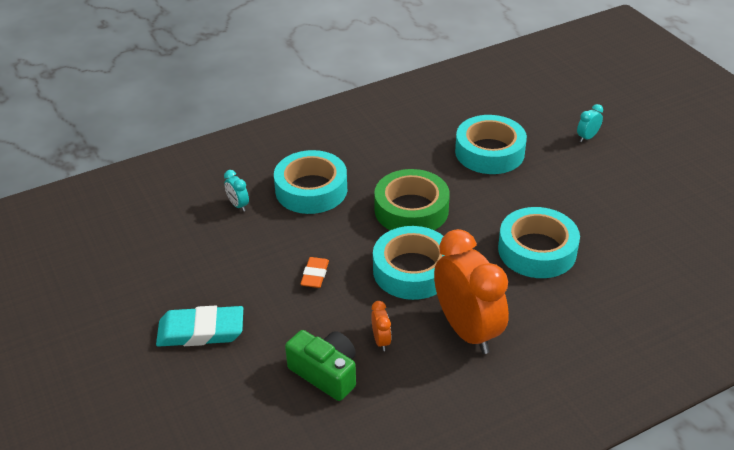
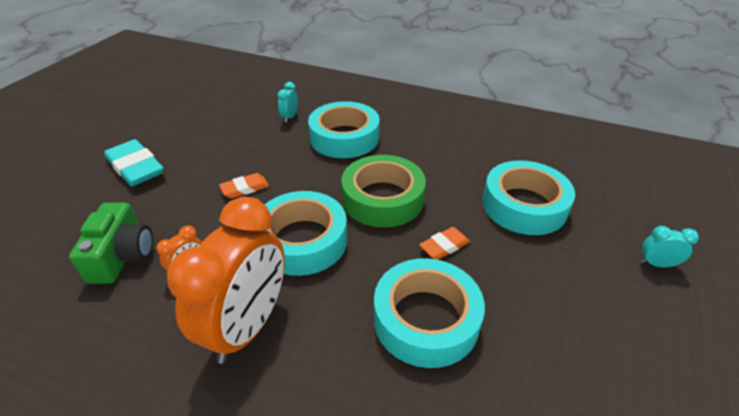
camera: 50 degrees right, 0 degrees up
(488, 208) = (444, 246): none -> orange eraser

